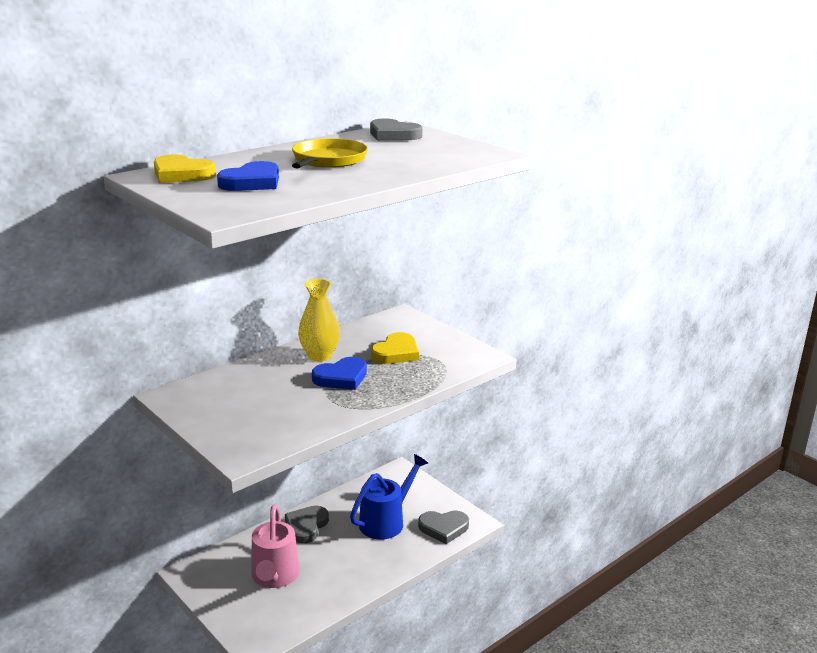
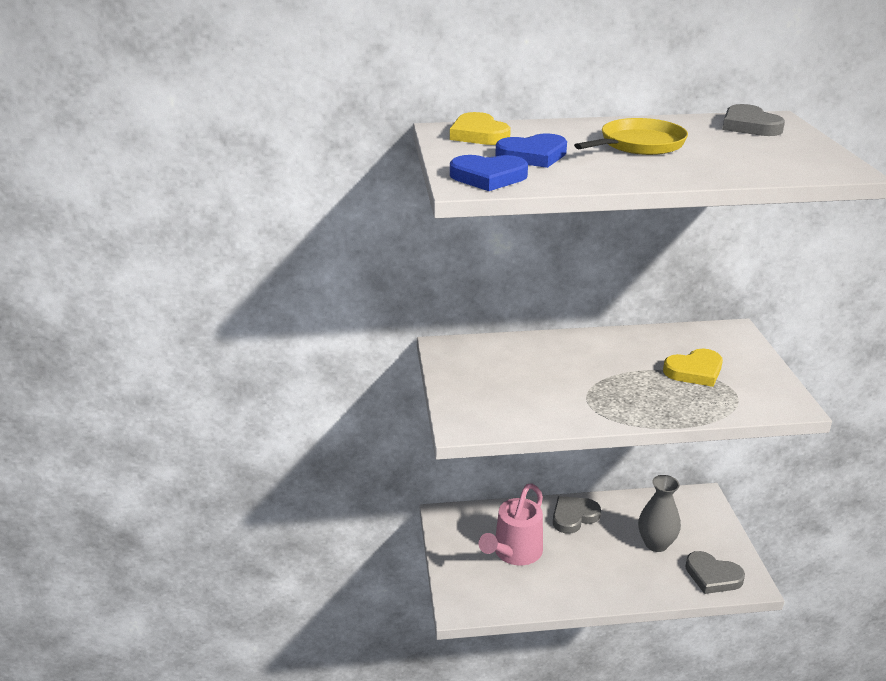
camera: 35 degrees right, 5 degrees up
(319, 356) = (612, 350): yellow vase -> none
(341, 377) = (615, 380): blue heart -> blue heart (488, 177)
(386, 521) = (656, 544): blue watering can -> grey vase

